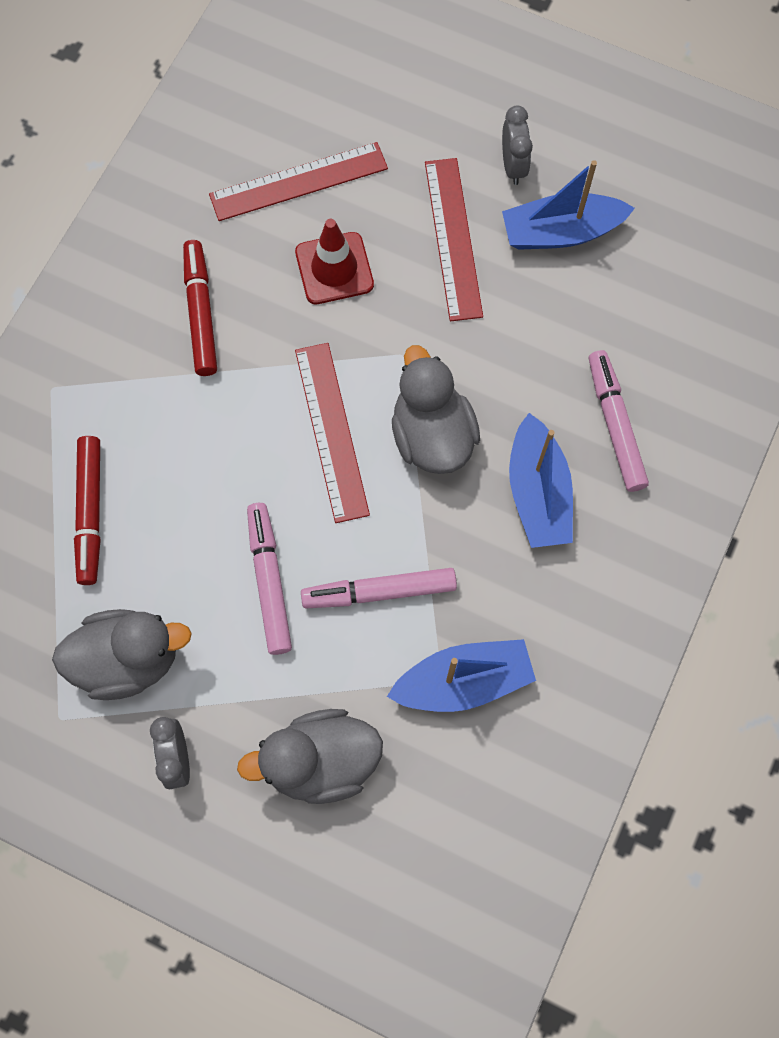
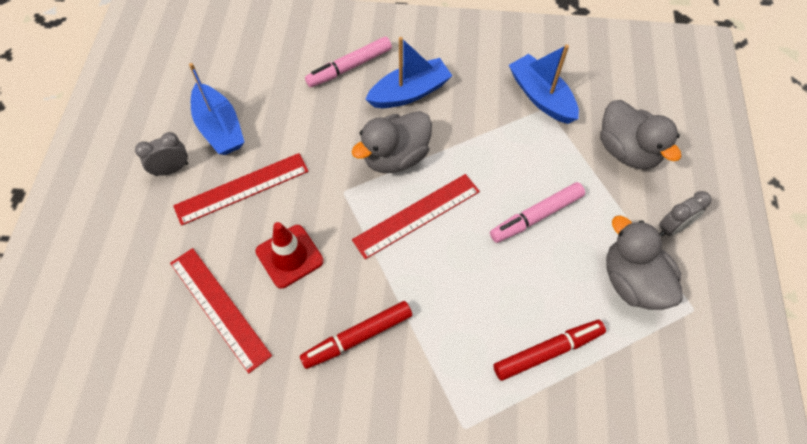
camera: 110 degrees left, 10 degrees down
(379, 591) = (511, 154): pink marker -> none

